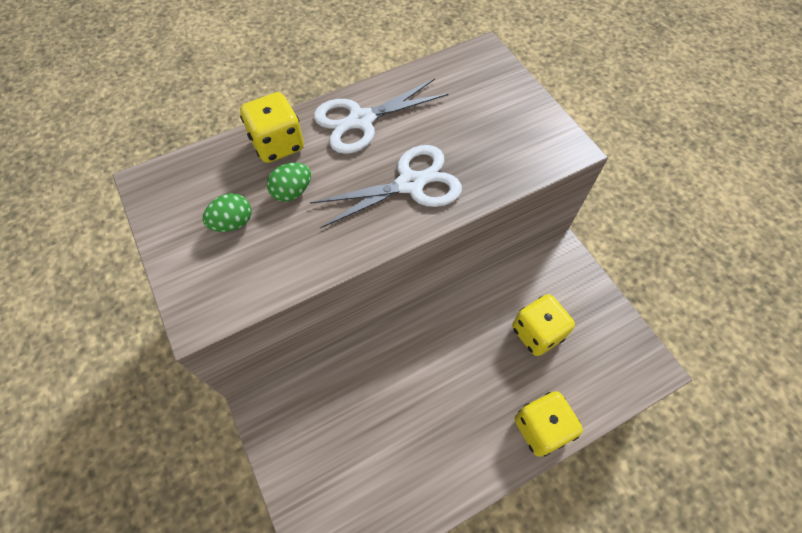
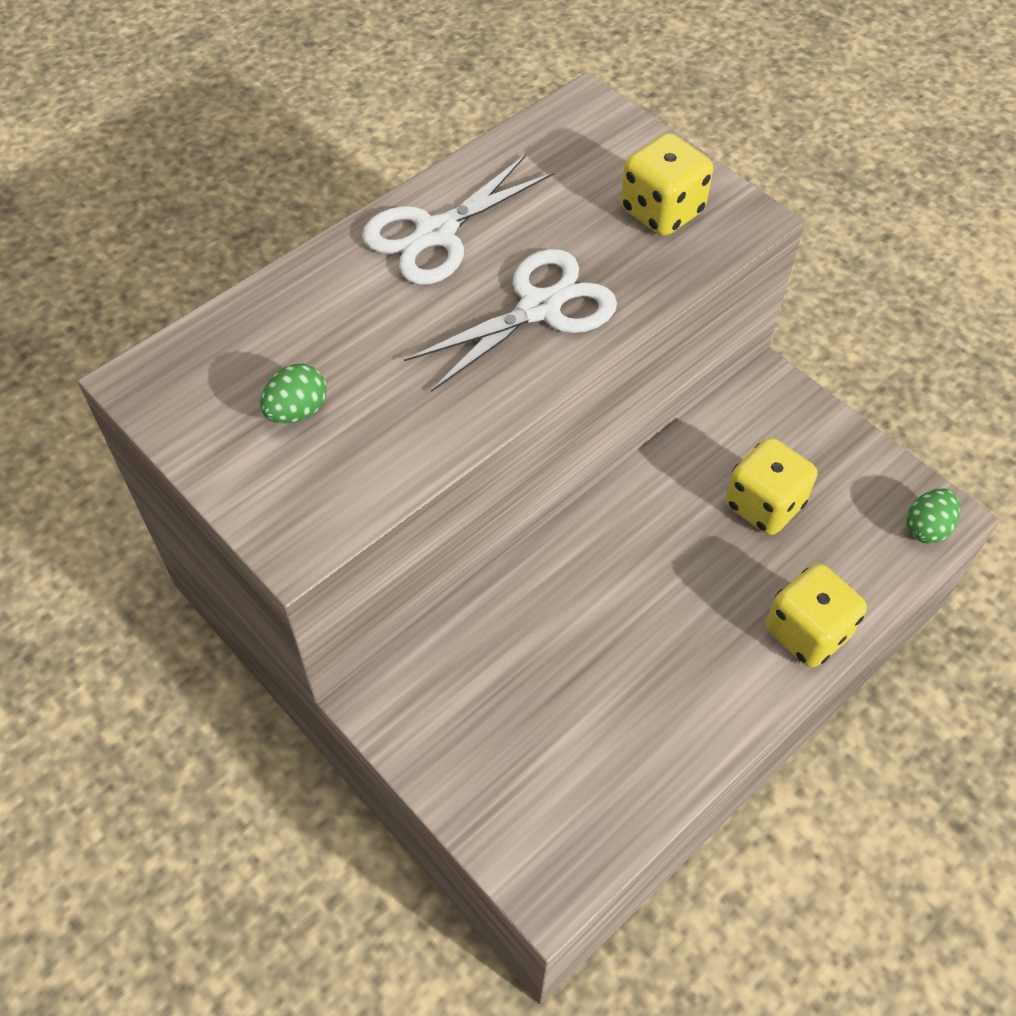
camera: 15 degrees left, 5 degrees down
(278, 144) = (322, 290): yellow dice -> yellow dice (661, 211)
(292, 192) = (370, 352): green egg -> green egg (926, 528)

